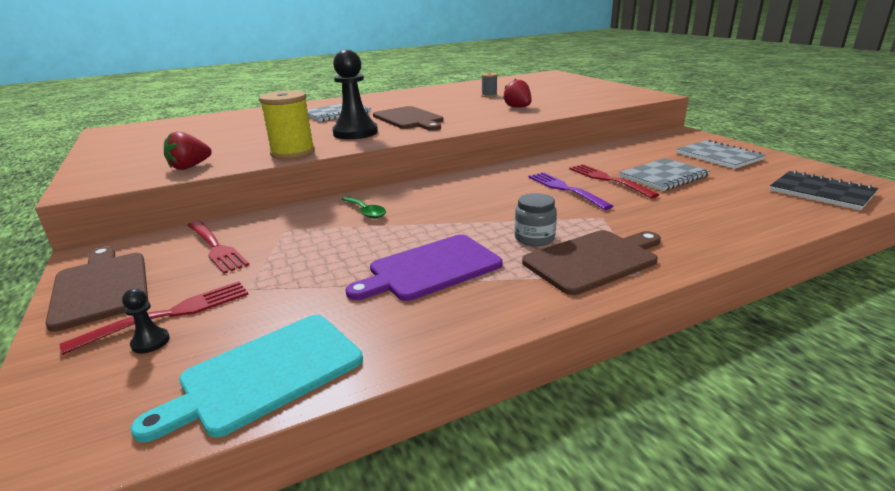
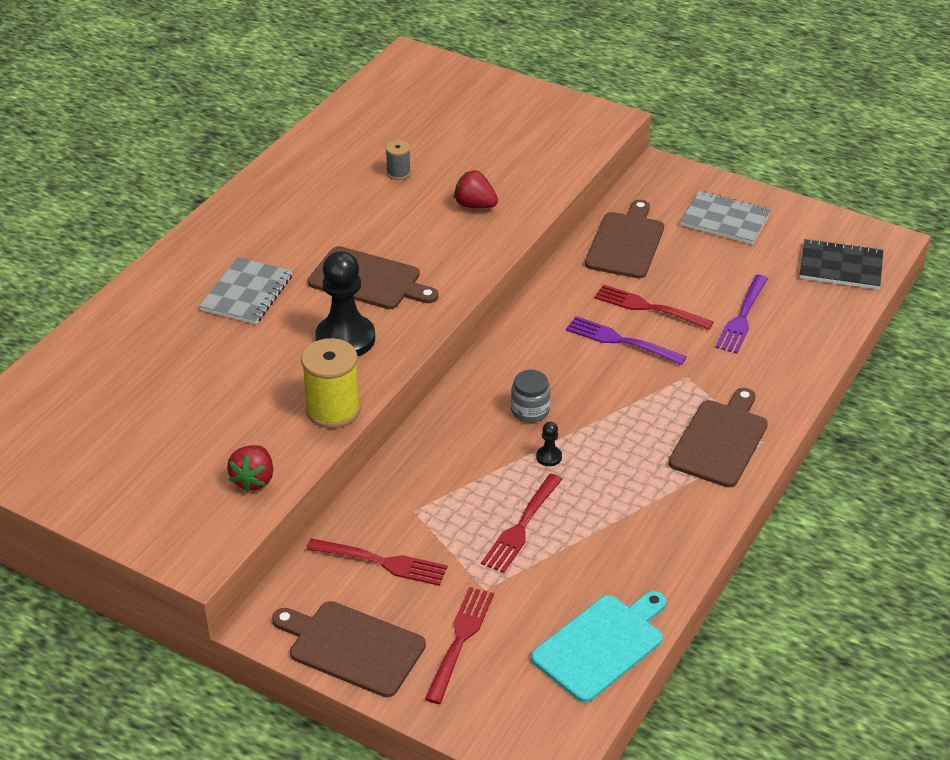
camera: 35 degrees left, 15 degrees up
(150, 342) = (485, 665): black pawn -> black pawn (549, 457)
(265, 374) = (601, 645): turquoise cutting board -> turquoise cutting board turned 150 degrees counterclockwise
(342, 260) = (522, 526): none -> red fork
(366, 212) = (462, 454): green spoon -> none
(430, 268) = (606, 504): purple cutting board -> none
(534, 238) = (654, 431): grey jar -> grey jar (530, 411)
(623, 153) = (626, 243): none -> brown cutting board
(663, 176) = (696, 282): grey notebook -> none
(691, 198) = (742, 316): none -> purple fork

